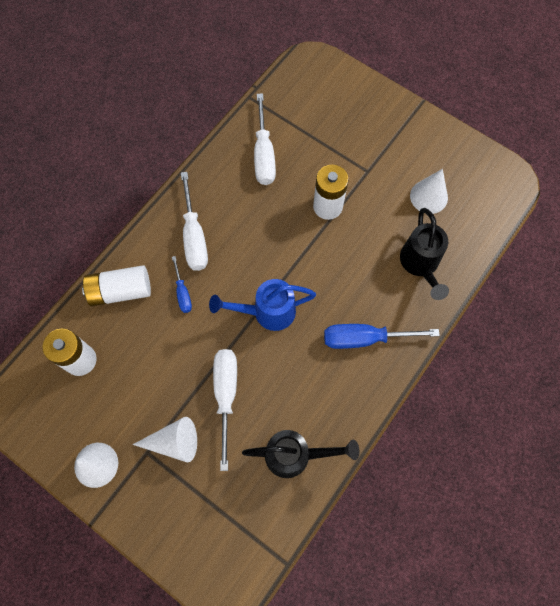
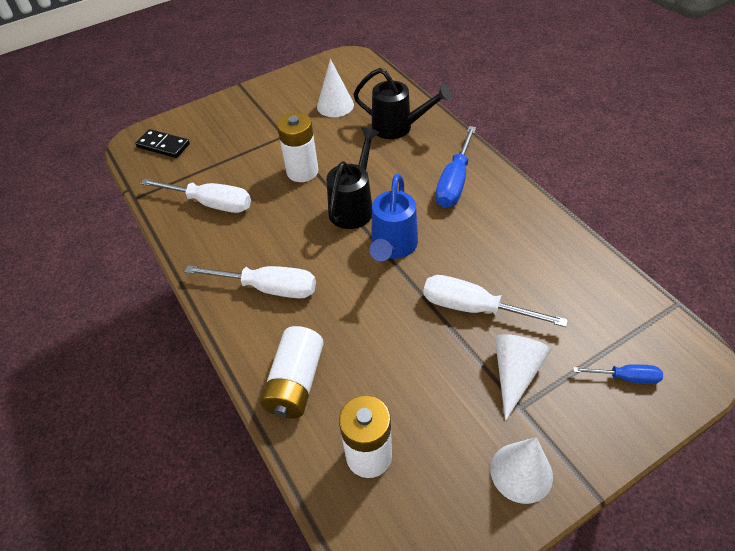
camera: 65 degrees left, 20 degrees down
(183, 293) = (332, 317): blue screwdriver -> blue screwdriver (626, 377)
(295, 455) = (560, 266): black watering can -> black watering can (354, 206)
(315, 84) = (163, 146): none -> black domino

